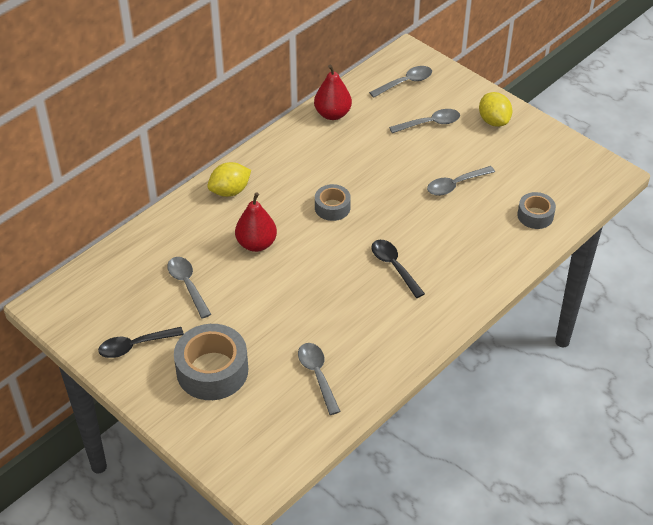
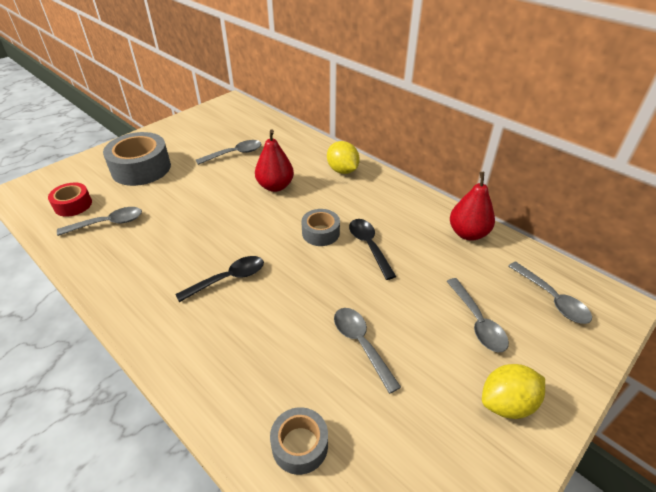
camera: 90 degrees right, 5 degrees down
(135, 346) = (180, 135): black spoon -> black spoon (369, 246)
(284, 418) = (73, 205): none -> red tape

